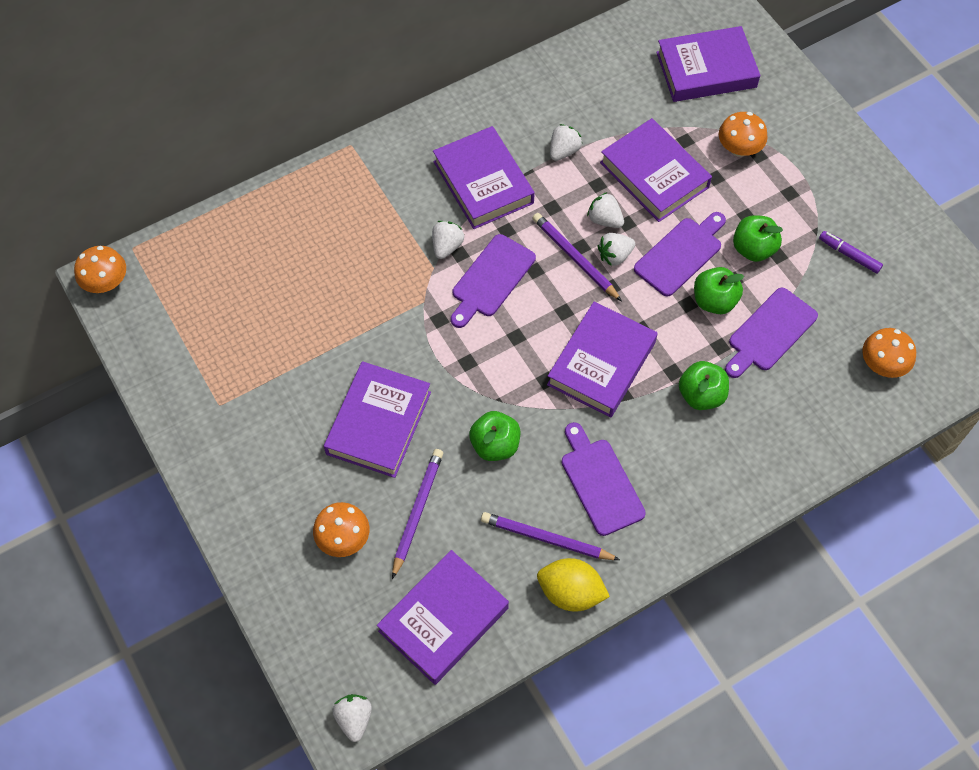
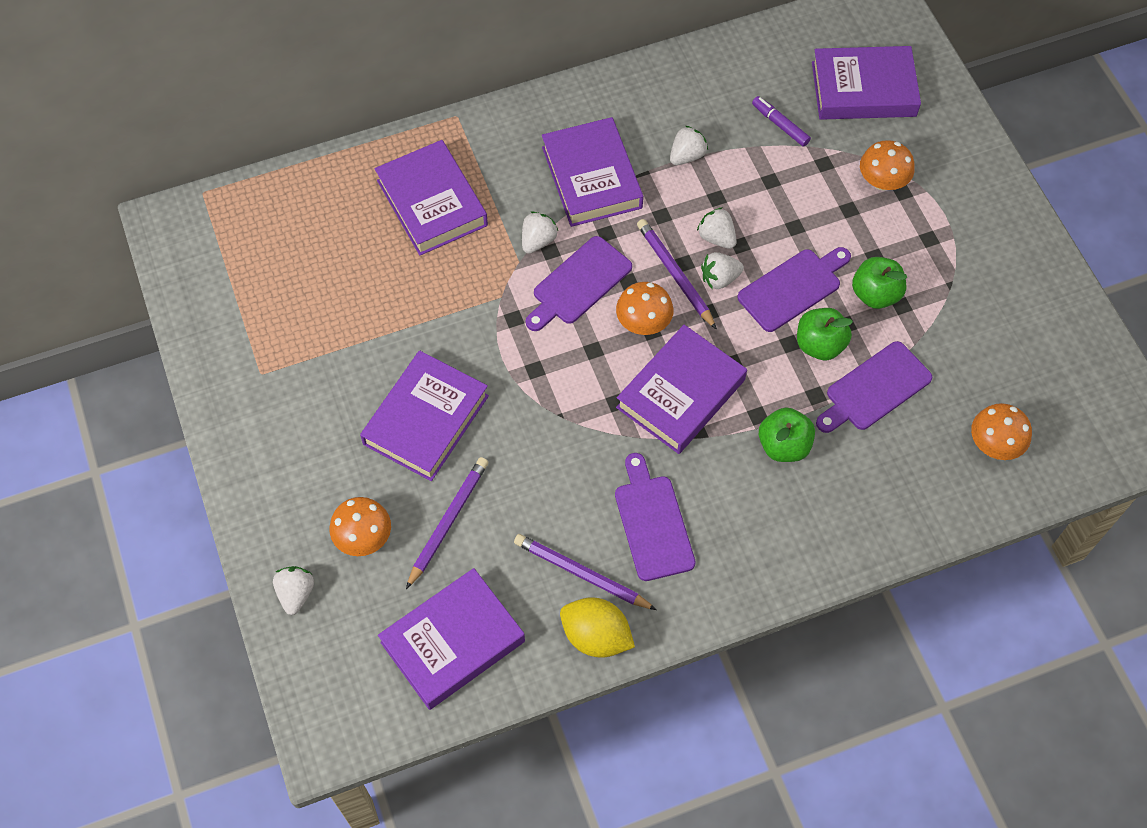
camera: 10 degrees right, 0 degrees up
(106, 282) = (168, 225): orange mushroom -> orange mushroom (643, 322)
(354, 719) = (336, 731): white strawberry -> white strawberry (296, 593)
(495, 445) = (546, 464): green apple -> none
(654, 175) = (781, 196): purple book -> purple book (432, 203)
(849, 255) = (982, 317): purple marker -> purple marker (780, 125)

